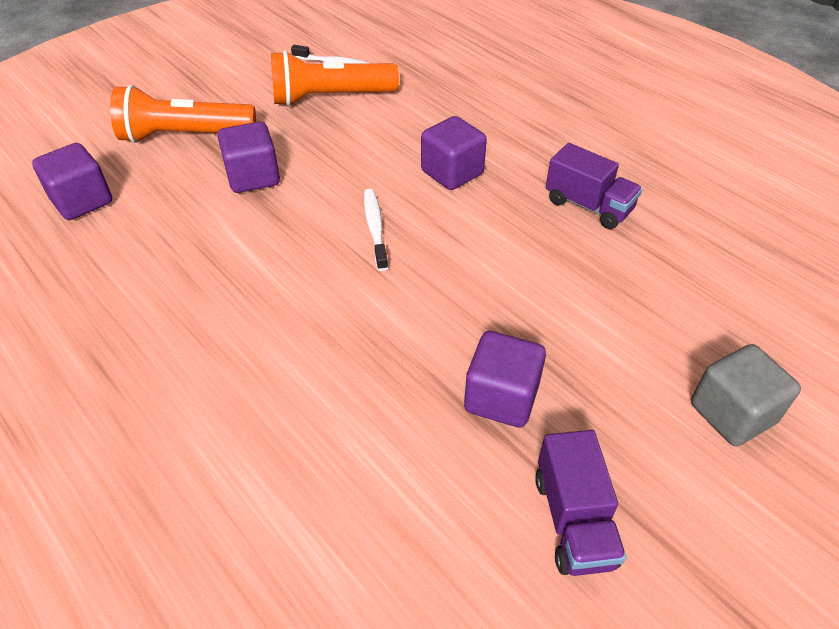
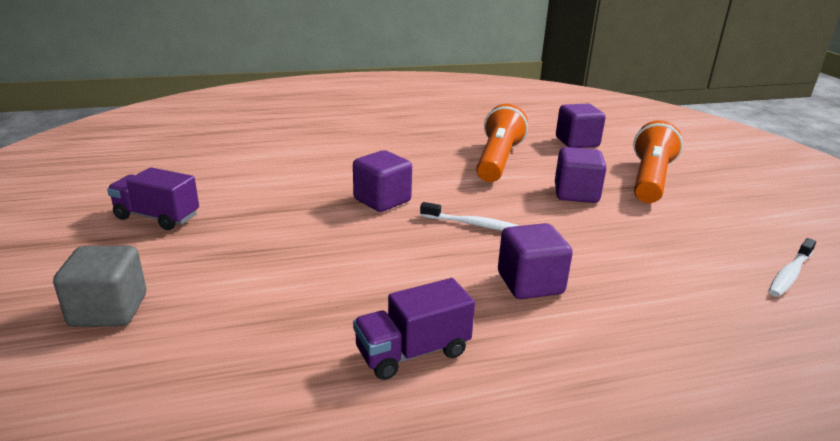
camera: 115 degrees right, 20 degrees down
(330, 97) = (706, 253): orange flashlight -> orange flashlight (498, 160)
(501, 397) = (261, 223): purple cube -> purple cube (382, 200)

